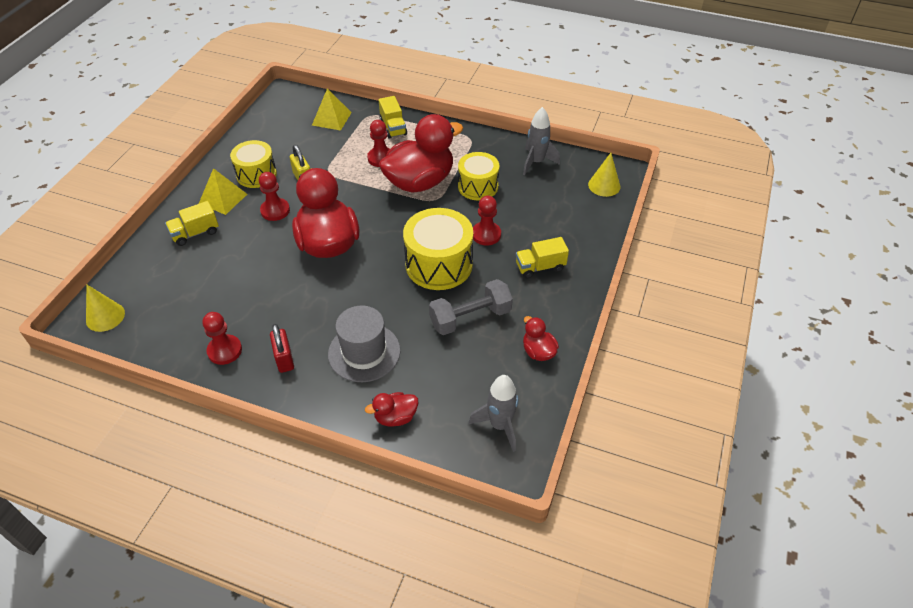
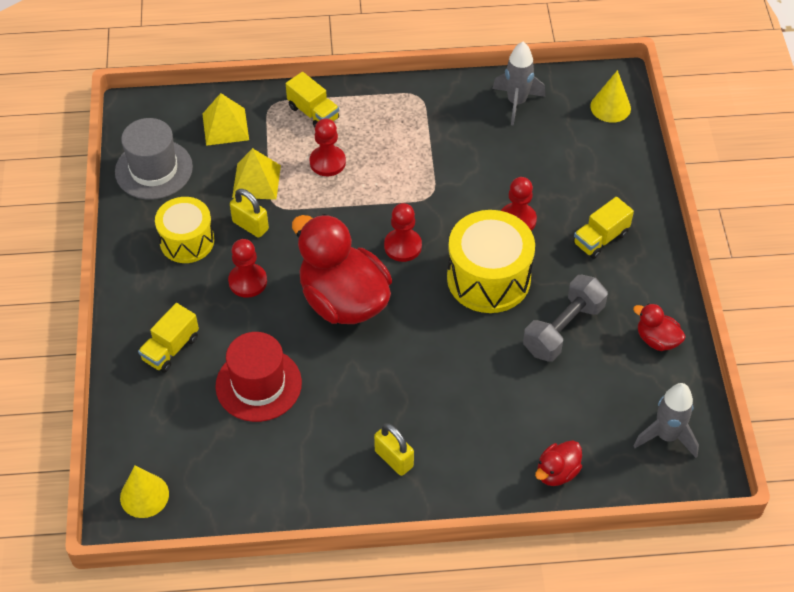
camera: 25 degrees left, 5 degrees up
(223, 198) = (169, 290): yellow pyramid -> yellow pyramid (256, 181)
(224, 350) = (319, 477): red pawn -> red pawn (403, 246)
(232, 275) = (258, 384): none -> red hat
(284, 359) = (394, 459): red padlock -> yellow padlock
(364, 352) = (476, 415): grey hat -> grey hat (154, 169)
(420, 182) = (397, 178): red duck -> none
(478, 186) = (469, 160): yellow drum -> none

